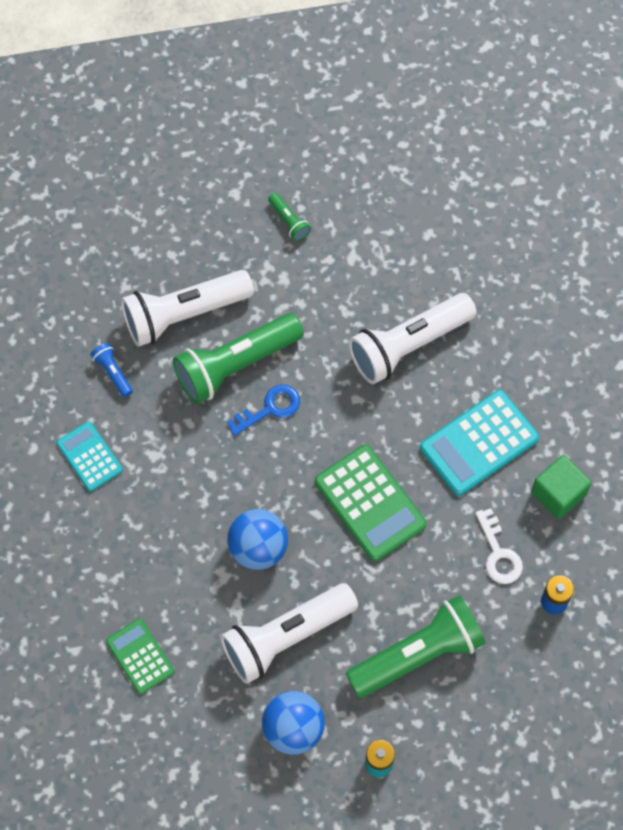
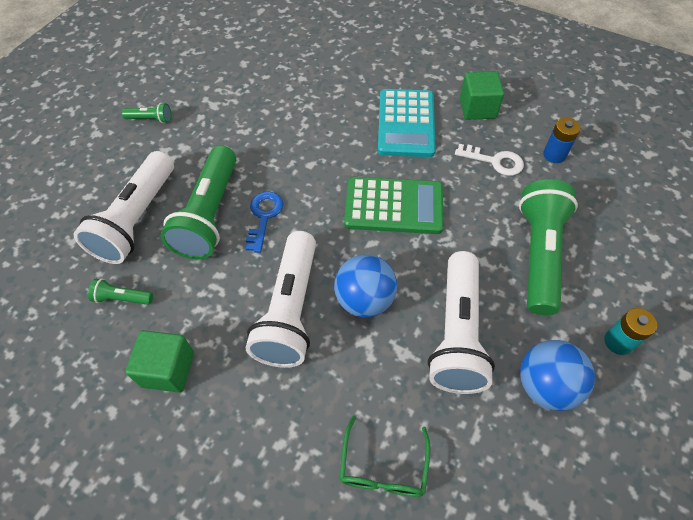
camera: 50 degrees left, 10 degrees down
(89, 457) = (168, 369): turquoise calculator -> green cube
(112, 372) = (122, 298): blue flashlight -> green flashlight
(140, 656) = (383, 467): green calculator -> green glasses
(408, 345) = (303, 115): white flashlight -> white flashlight (290, 310)

